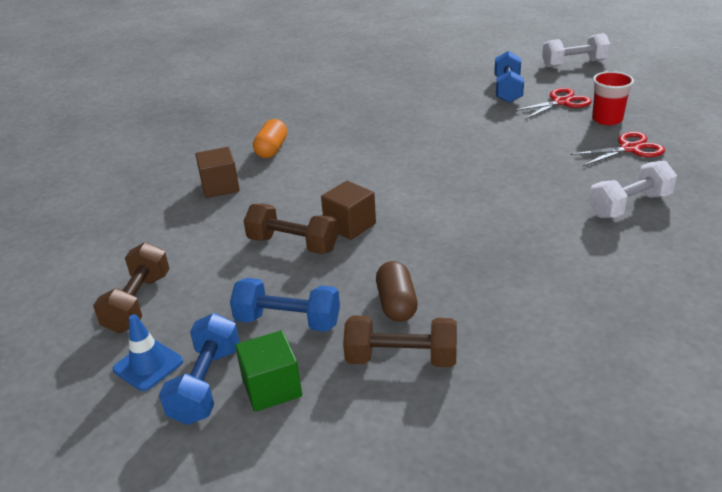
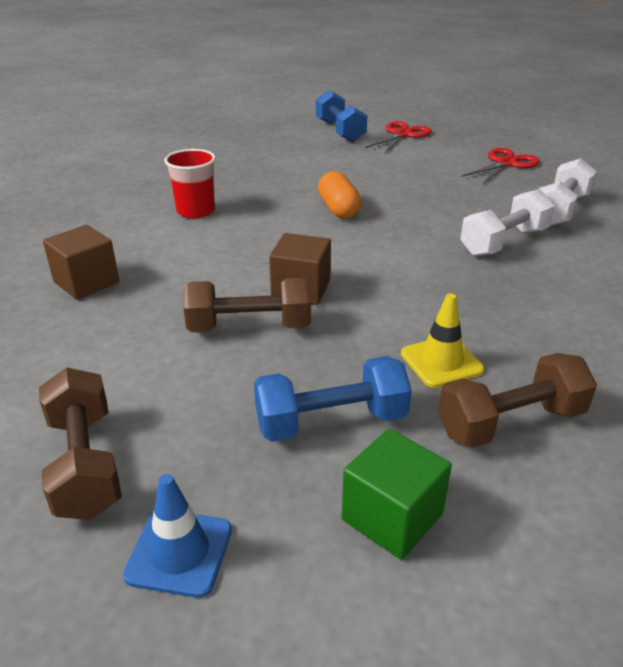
camera: 30 degrees left, 0 degrees up
(206, 384) = (295, 547): blue dumbbell -> none
(272, 149) = (122, 227): orange capsule -> orange capsule (338, 209)
(396, 304) = (441, 362): brown capsule -> yellow traffic cone
(574, 63) = (379, 102): white dumbbell -> white dumbbell (504, 242)
(607, 119) = (459, 143): red cup -> red cup (195, 211)

